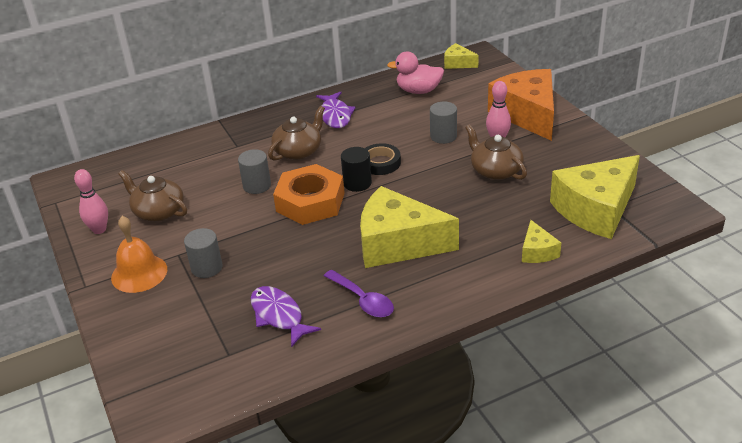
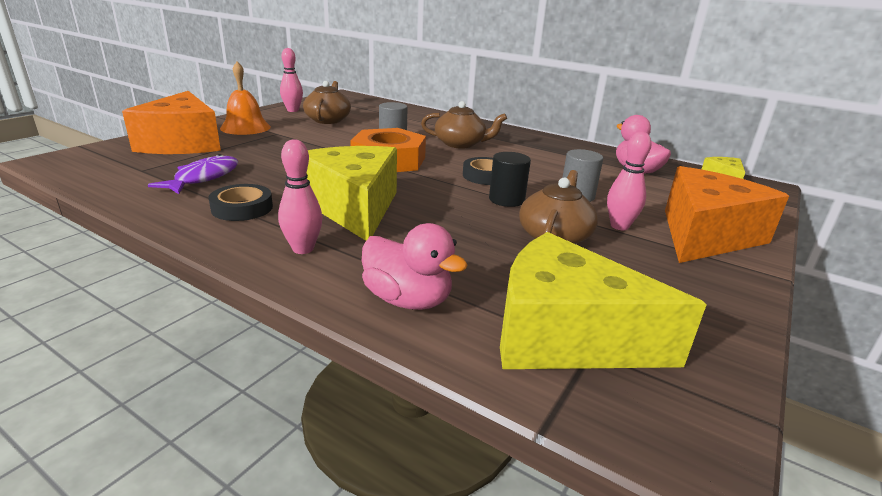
camera: 55 degrees right, 10 degrees down
(162, 323) = (182, 143): none -> orange cheese
(206, 268) = (263, 144): grey cylinder -> none
(335, 115) = (534, 147): purple fish -> none
(357, 183) = (439, 172): black cylinder -> black cylinder (506, 200)
(363, 300) = (242, 208): purple spoon -> black tape
(451, 280) = (303, 249): none -> pink bowling pin
(537, 251) = (408, 300): yellow cheese -> pink duck

